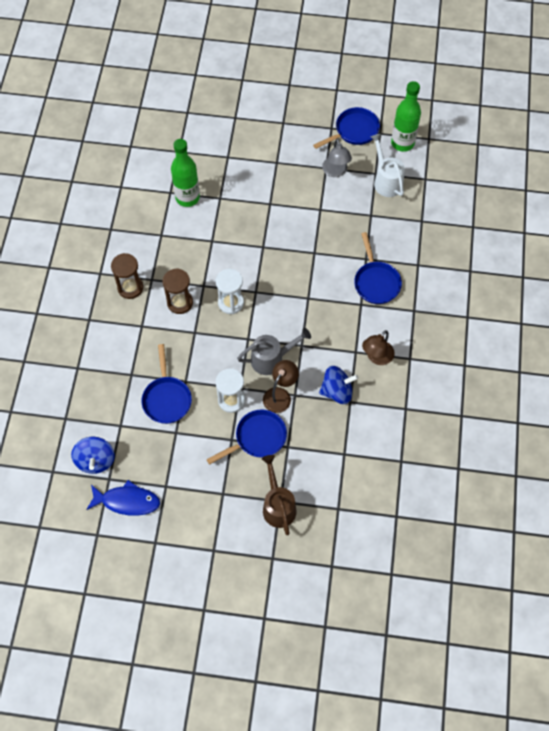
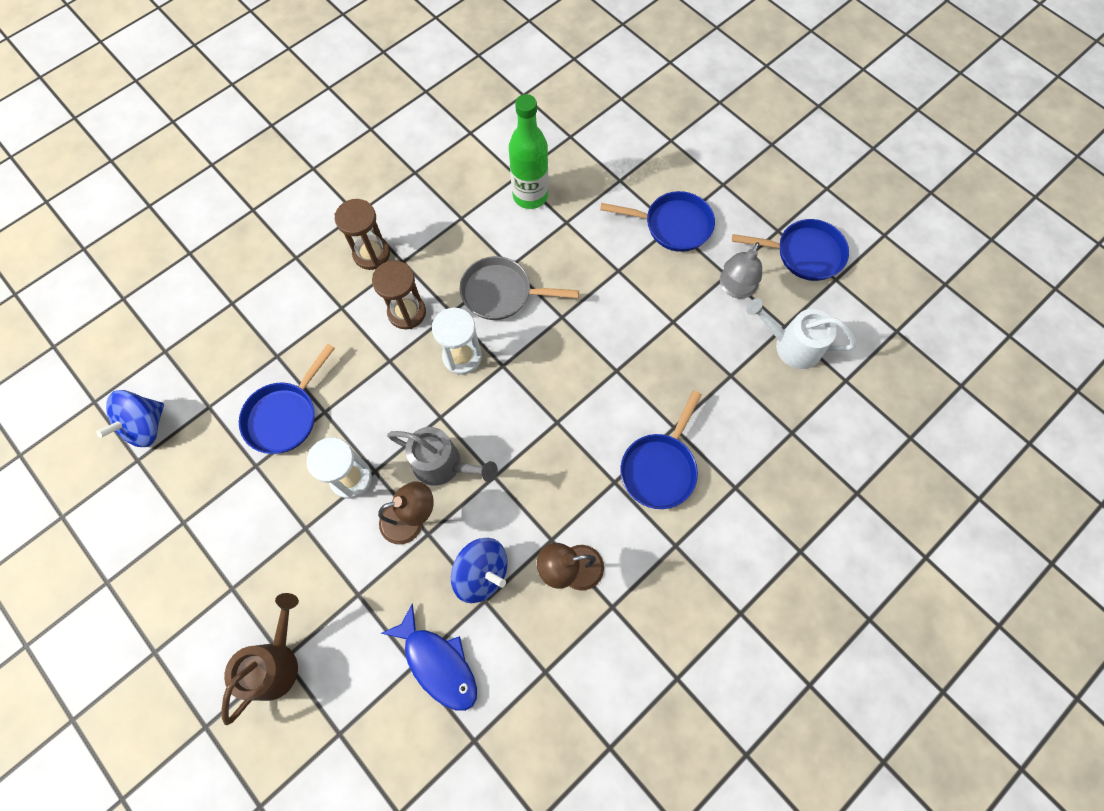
camera: 40 degrees right, 5 degrees up
(127, 501) = (128, 504): blue fish -> blue fish (438, 663)
(220, 257) = (501, 293): none -> grey pan
(257, 438) = (335, 552): blue pan -> blue pan (673, 225)
(386, 180) = (790, 345): white watering can -> white watering can turned 90 degrees counterclockwise
(402, 143) = (855, 312): green bottle -> none

